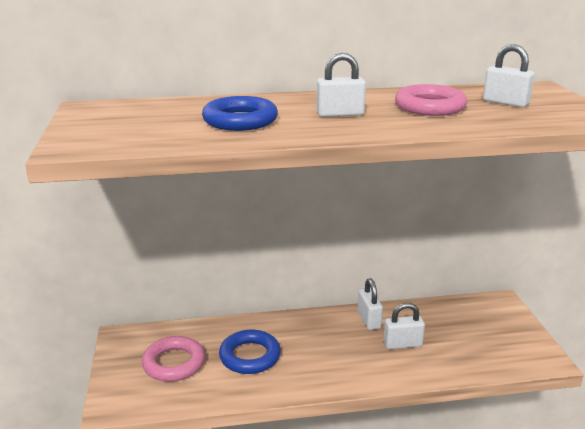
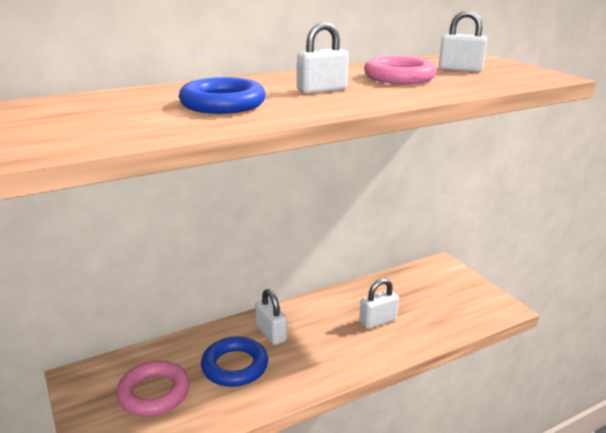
camera: 20 degrees left, 0 degrees up
(369, 320) = (335, 304): white padlock -> white padlock (271, 333)

